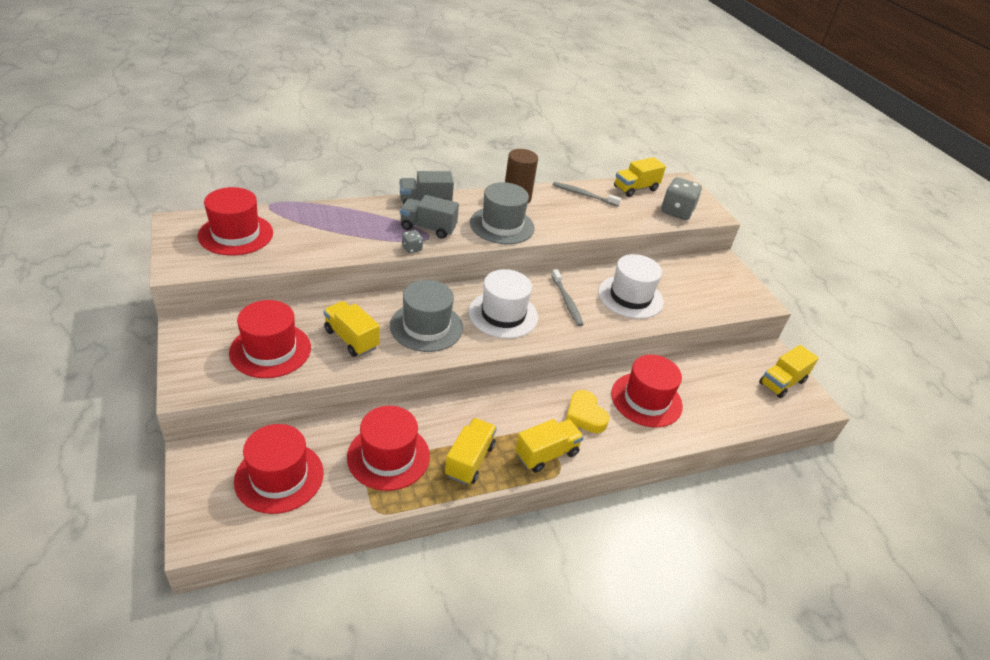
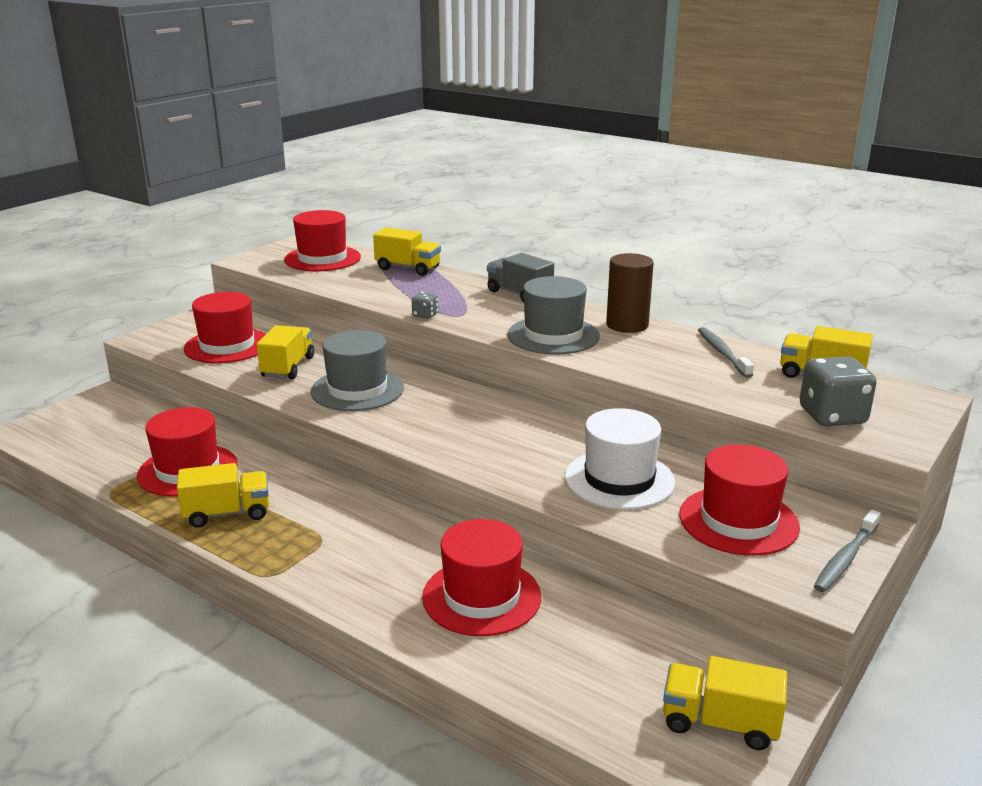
camera: 60 degrees right, 15 degrees down
(279, 477) = (112, 434): red hat -> red hat (738, 521)
(428, 228) = (475, 309): grey truck -> none
(503, 314) = (441, 417): white hat -> none
(546, 454) = (289, 556): yellow truck -> yellow truck (408, 268)
(567, 301) = (531, 443): grey toothbrush -> grey toothbrush (846, 558)
(585, 415) = (388, 559): yellow heart -> none

